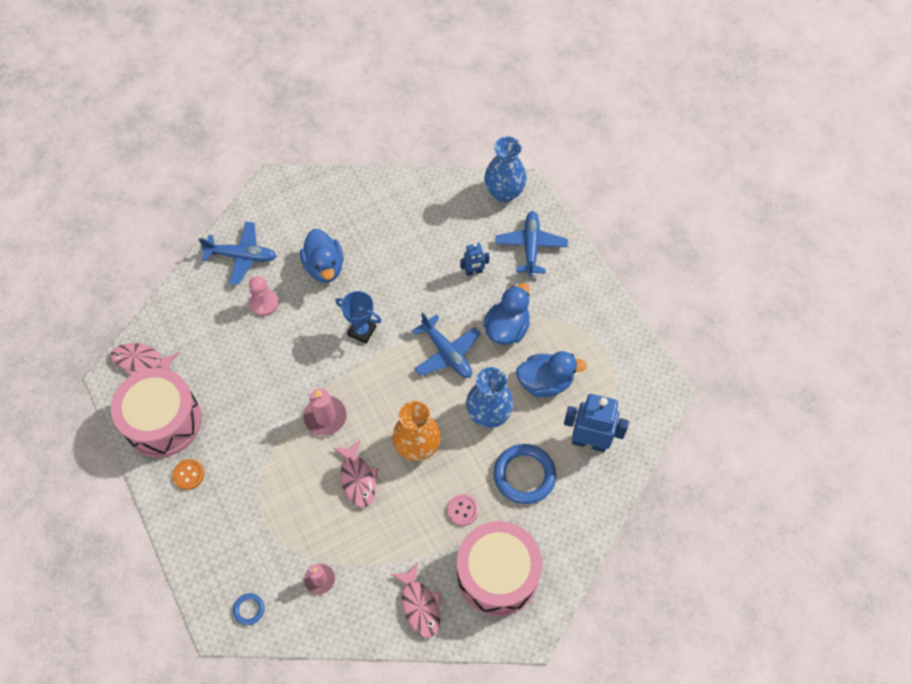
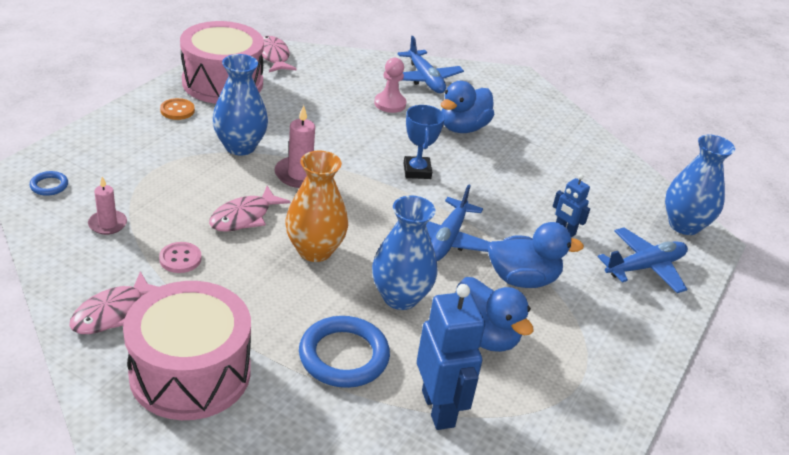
camera: 55 degrees right, 25 degrees down
(267, 445) = (240, 147): none -> blue vase
(462, 510) = (259, 313): pink button -> pink button (180, 259)

